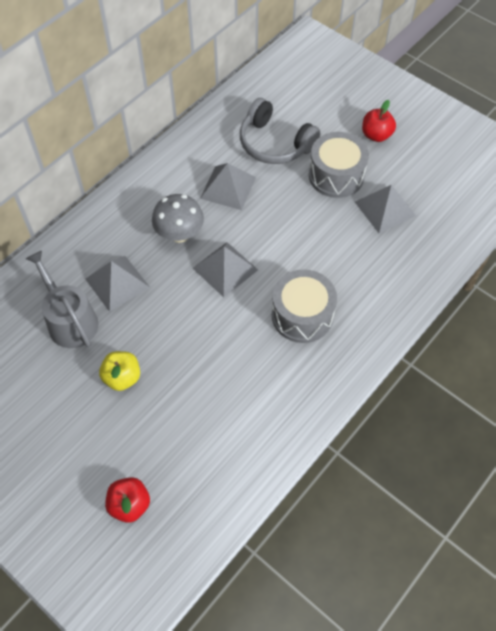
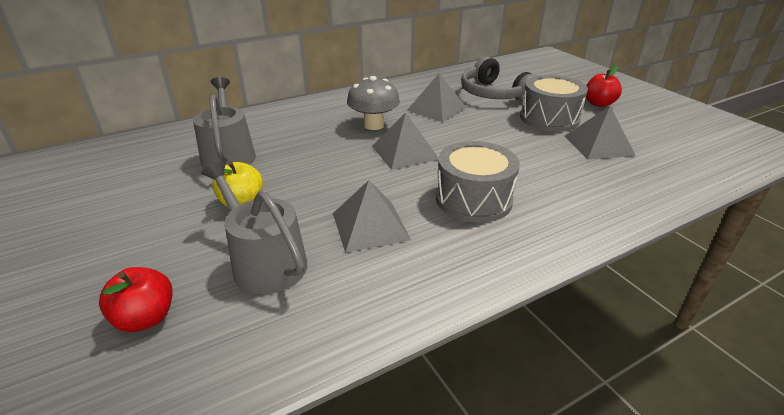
camera: 20 degrees right, 25 degrees down
(117, 283) = (293, 141): grey pyramid -> grey pyramid (370, 226)
(178, 432) = (264, 262): none -> grey watering can

